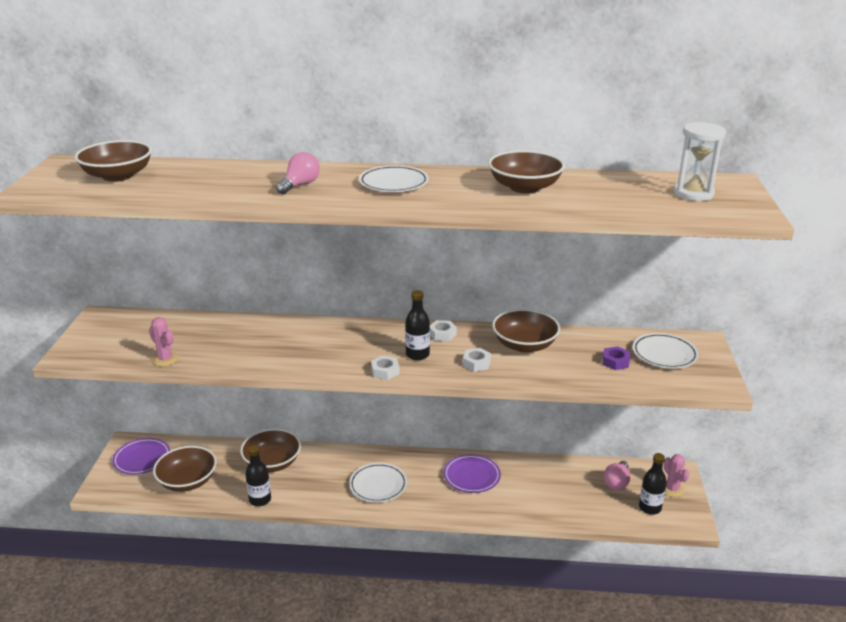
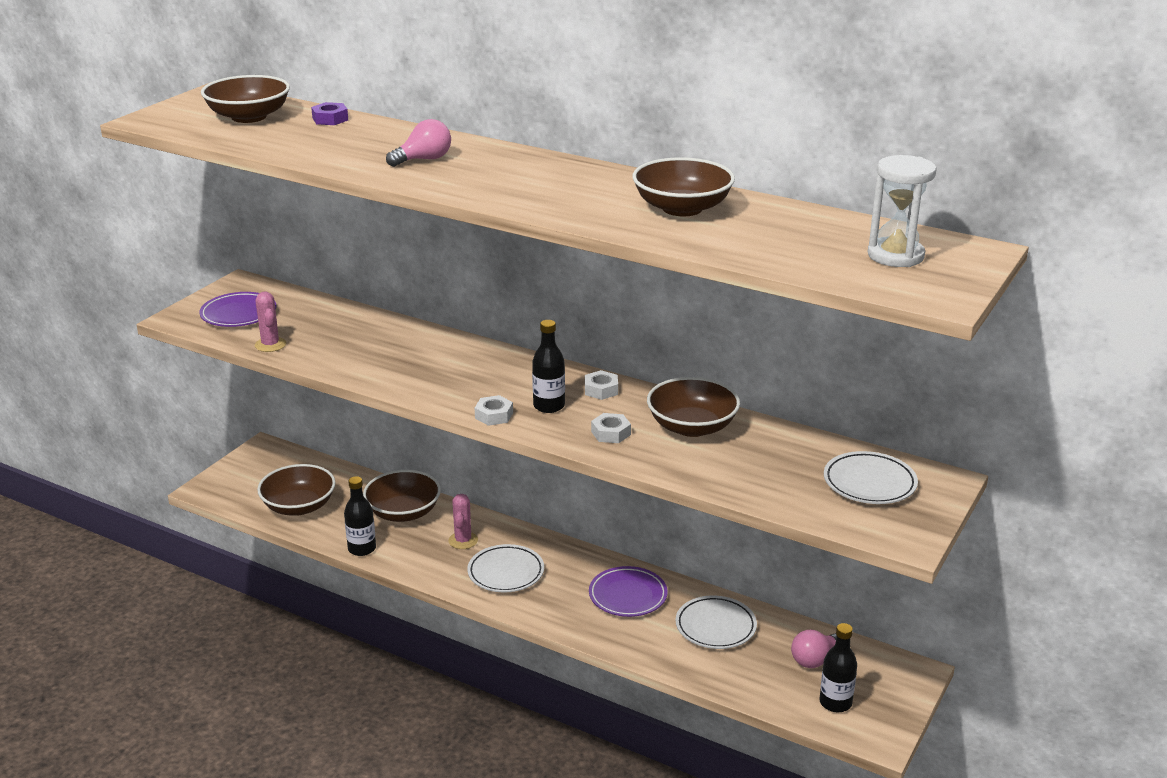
camera: 25 degrees right, 0 degrees up
(142, 459) = (268, 469): purple plate -> purple plate (238, 314)
(393, 183) = (530, 176): white plate -> white plate (715, 626)
(615, 362) = (792, 475): purple nut -> purple nut (330, 119)
(672, 489) = (887, 690): pink cactus -> pink cactus (463, 540)

